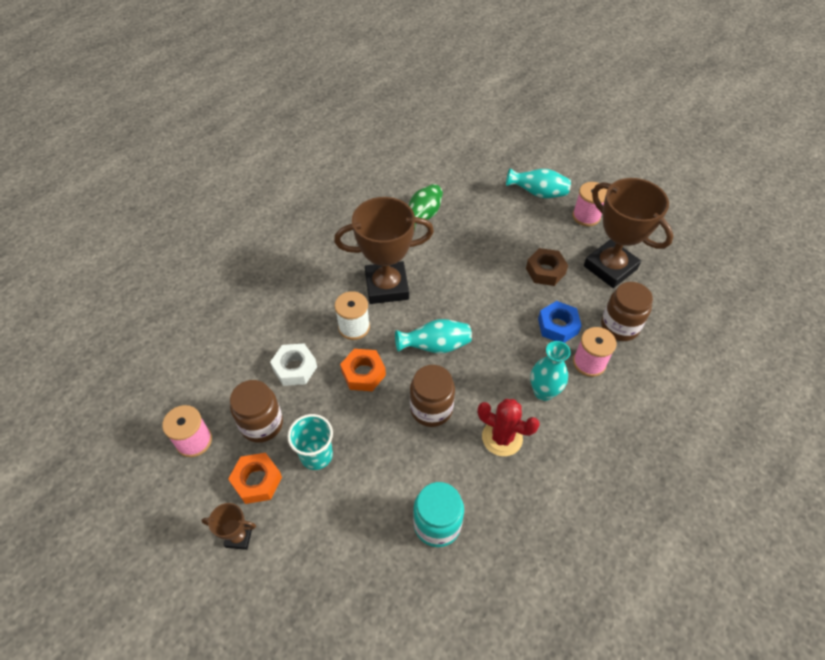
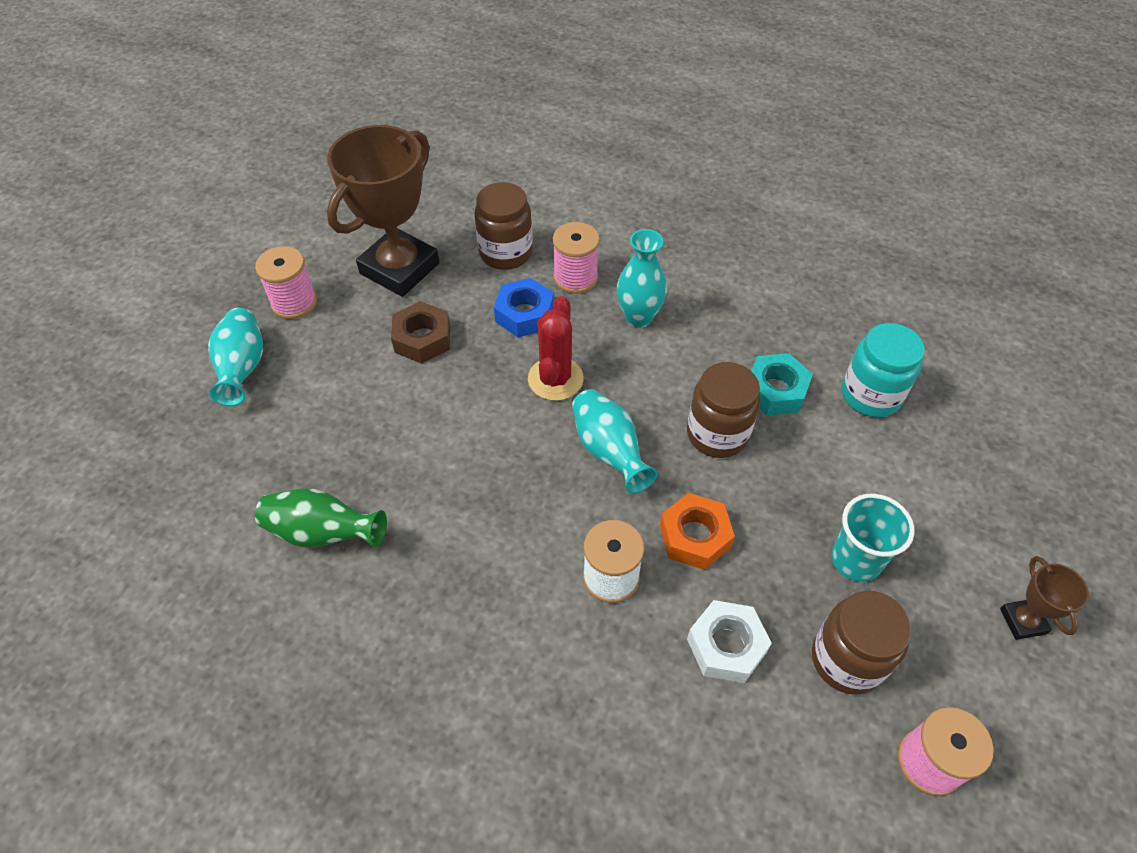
camera: 105 degrees left, 0 degrees up
(257, 481) = (936, 629): orange nut -> none
(387, 286) = (508, 549): brown trophy -> none
(457, 458) = (775, 390): none -> turquoise nut
(502, 437) = (724, 350): red cactus -> red cactus (555, 379)

